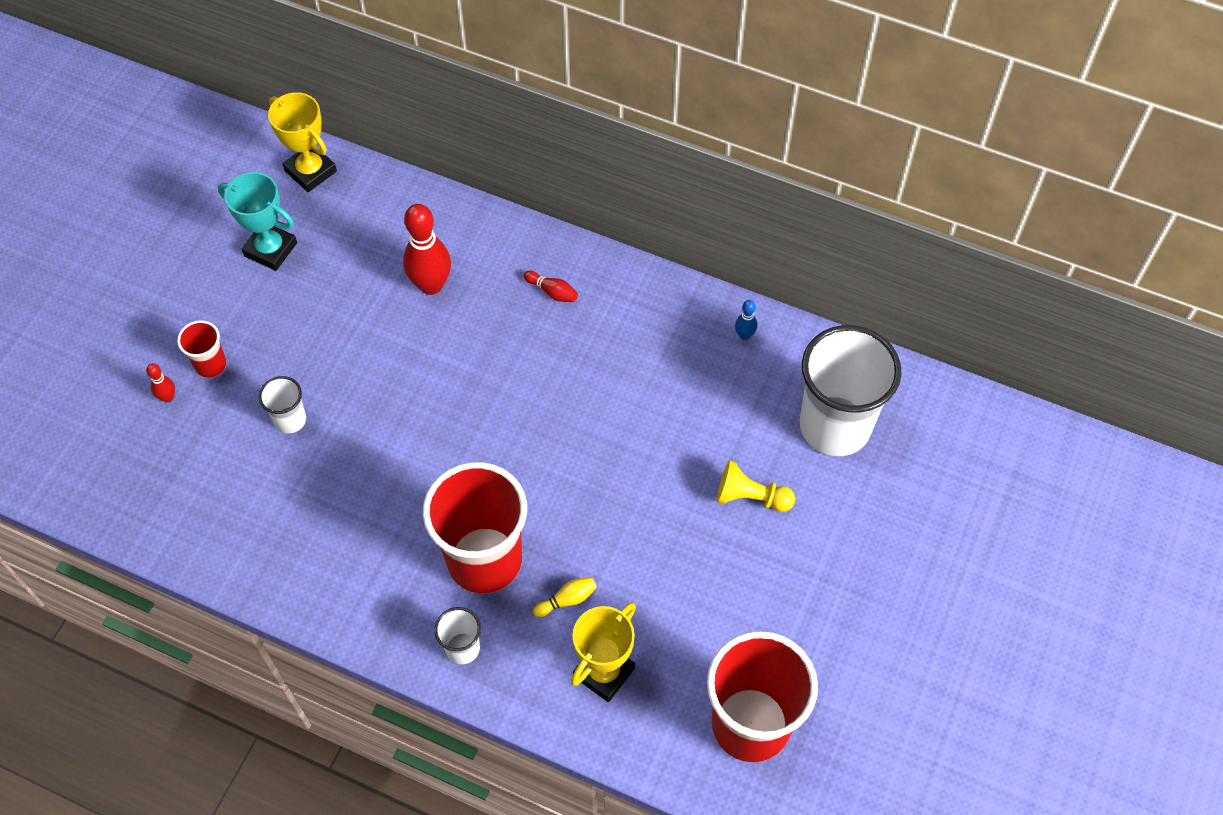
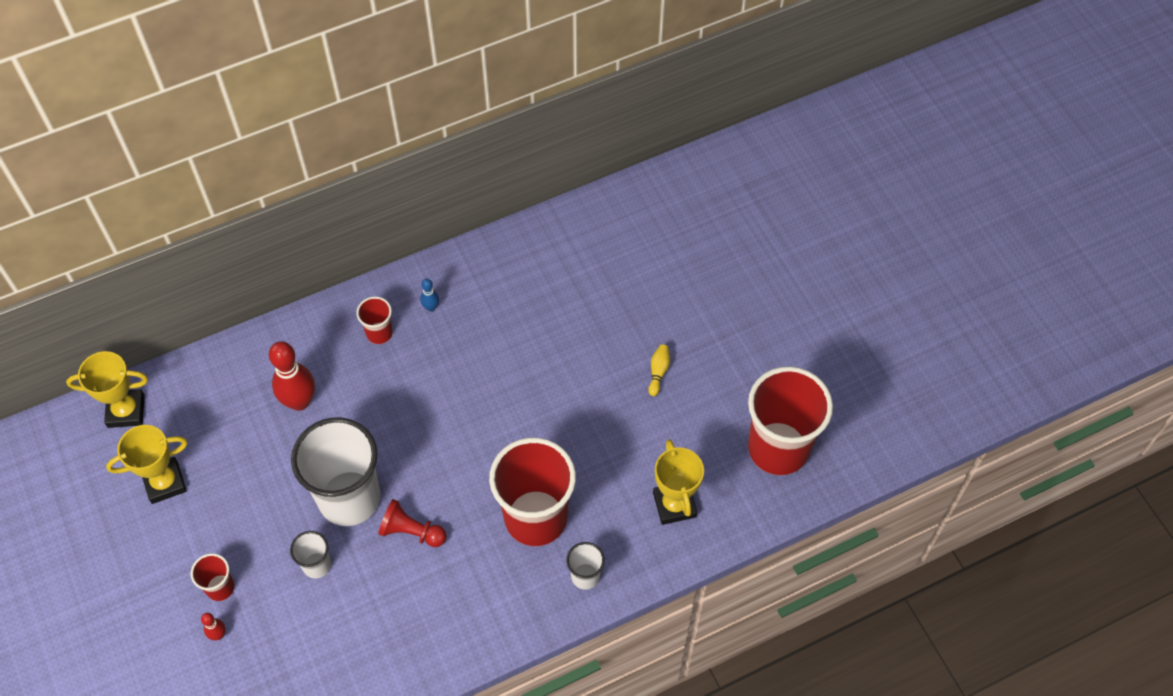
camera: 50 degrees left, 0 degrees up
(270, 249) = (164, 482): turquoise trophy -> yellow trophy
(384, 468) = (411, 531): none -> red pawn
(552, 292) = (379, 333): red bowling pin -> red cup
(567, 600) = (607, 489): yellow bowling pin -> yellow bowling pin (658, 372)
(744, 335) = (520, 250): blue bowling pin -> blue bowling pin (431, 307)
(750, 497) = (633, 333): yellow pawn -> none
(835, 426) = (629, 251): white cup -> white cup (349, 498)

